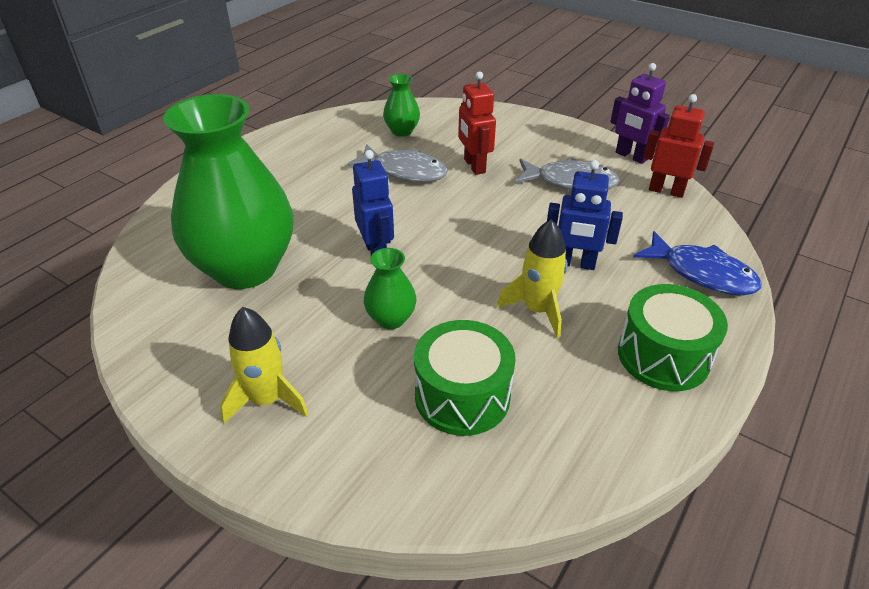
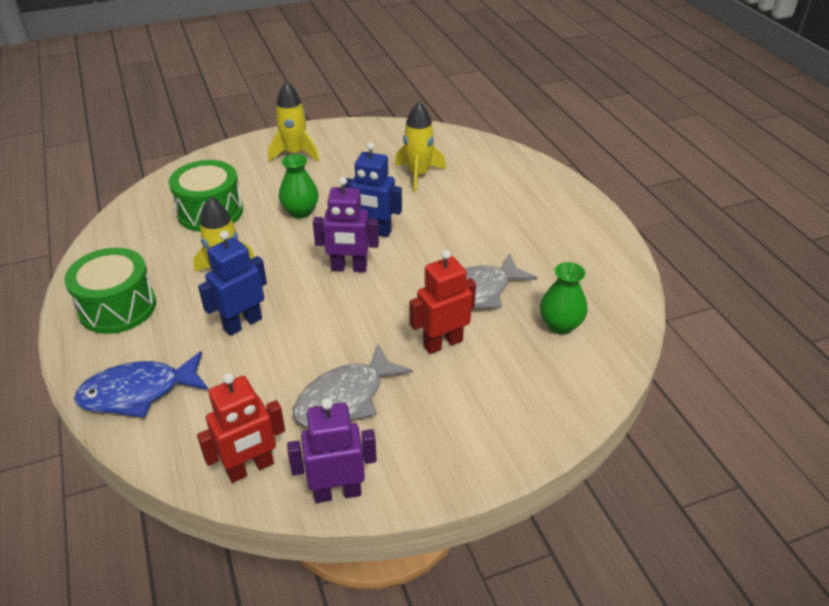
camera: 125 degrees right, 0 degrees up
(245, 268) = (418, 174): green vase -> yellow rocket
(444, 242) = (349, 268): none -> purple robot
(474, 166) = (442, 343): red robot -> red robot turned 45 degrees counterclockwise

